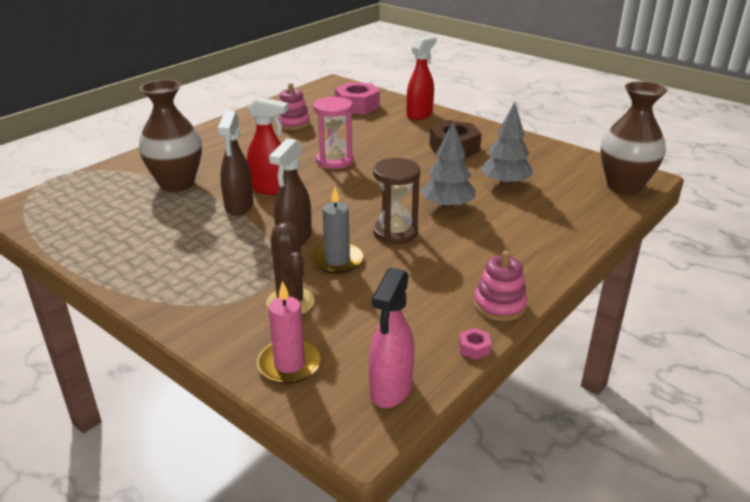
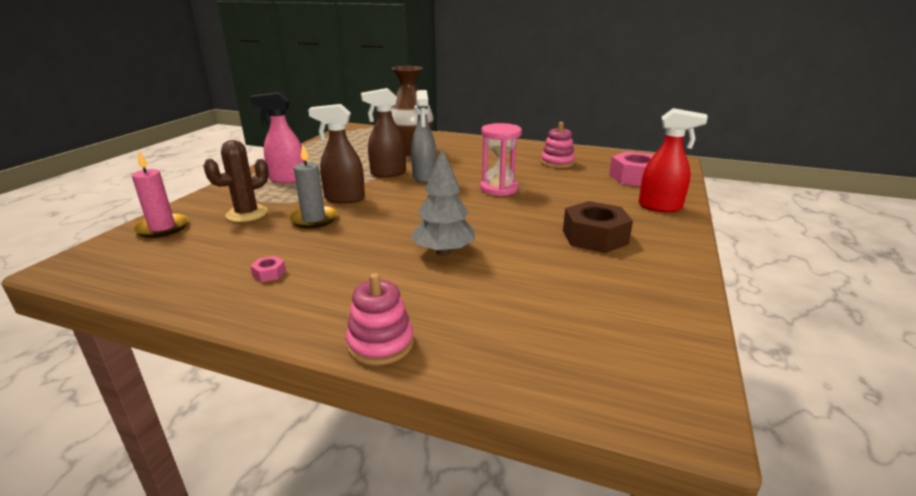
camera: 70 degrees right, 5 degrees down
(270, 189) = (424, 177): red spray bottle -> grey spray bottle
(390, 389) = (113, 270): pink spray bottle -> pink spray bottle (287, 179)
(395, 232) = (373, 234): brown hourglass -> none
(474, 348) = (163, 301): pink nut -> pink nut (269, 273)
(499, 305) = (240, 307): pink stacking toy -> pink stacking toy (380, 343)
(505, 184) = (530, 280): grey tree -> none
(624, 186) = (621, 390): brown vase -> none

